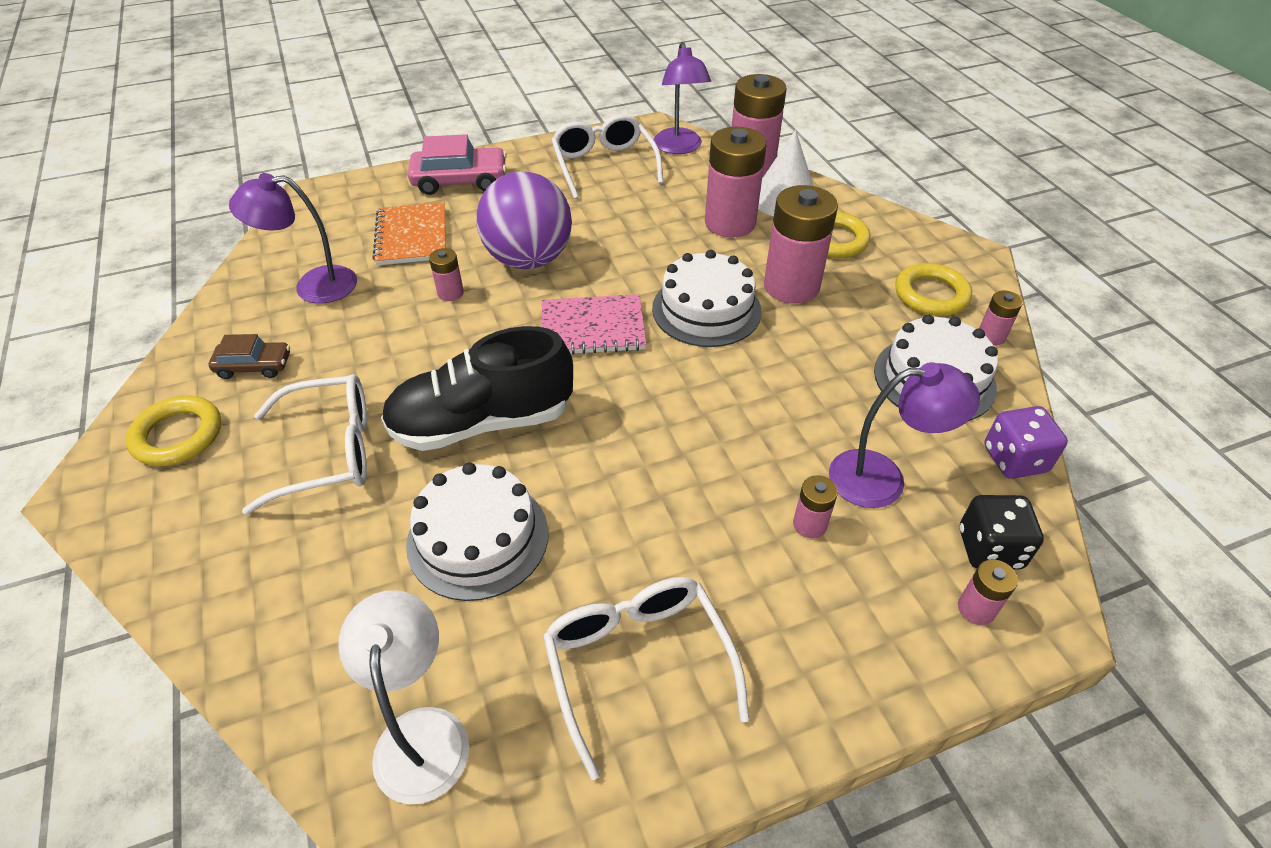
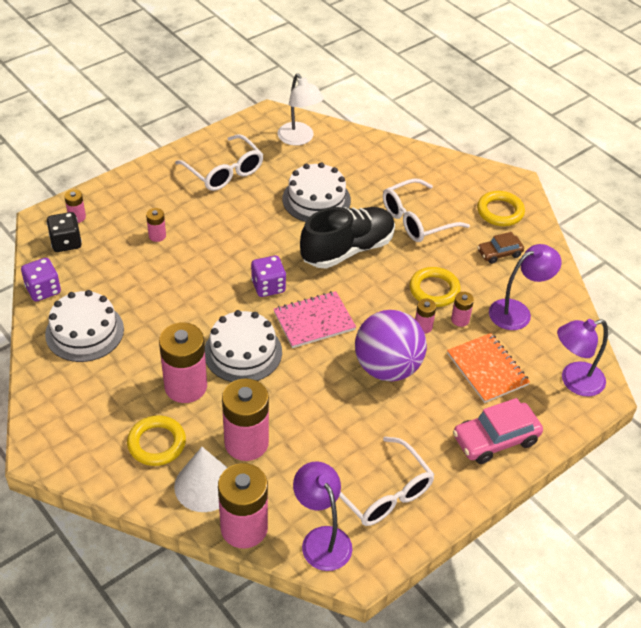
camera: 160 degrees right, 0 degrees up
(638, 389) = (268, 286): none -> purple dice
(883, 478) = (119, 265): purple lamp -> purple lamp (574, 381)
(931, 295) = (80, 402): yellow ring -> yellow ring (434, 290)
(991, 336) = (41, 373): pink battery -> pink battery (460, 320)

